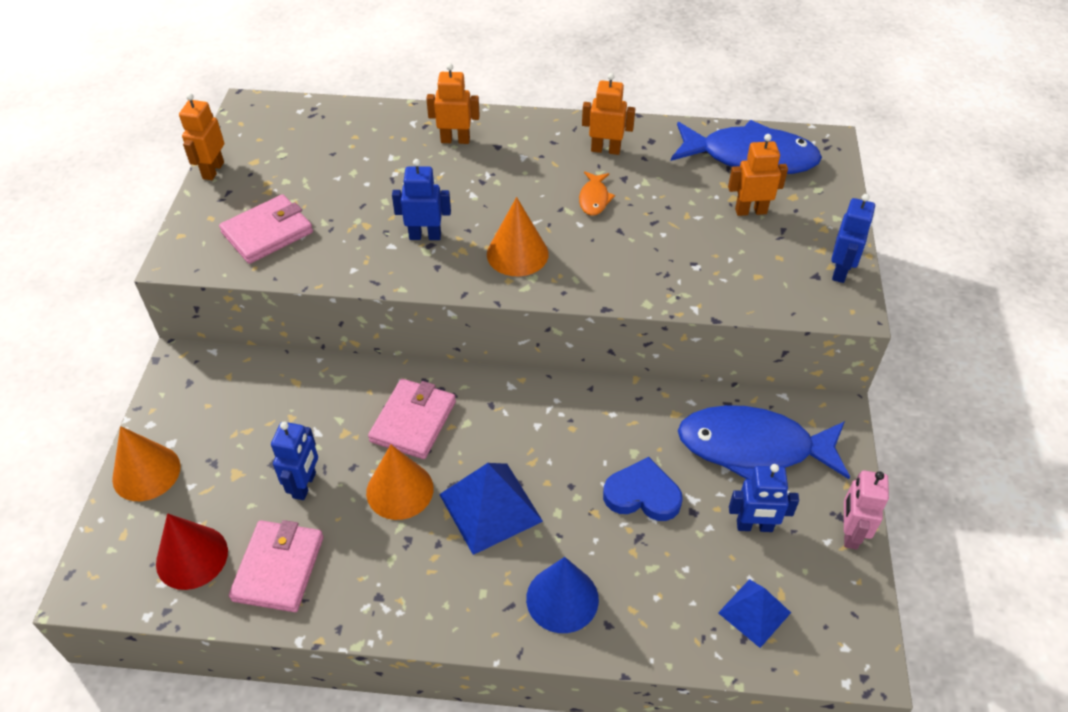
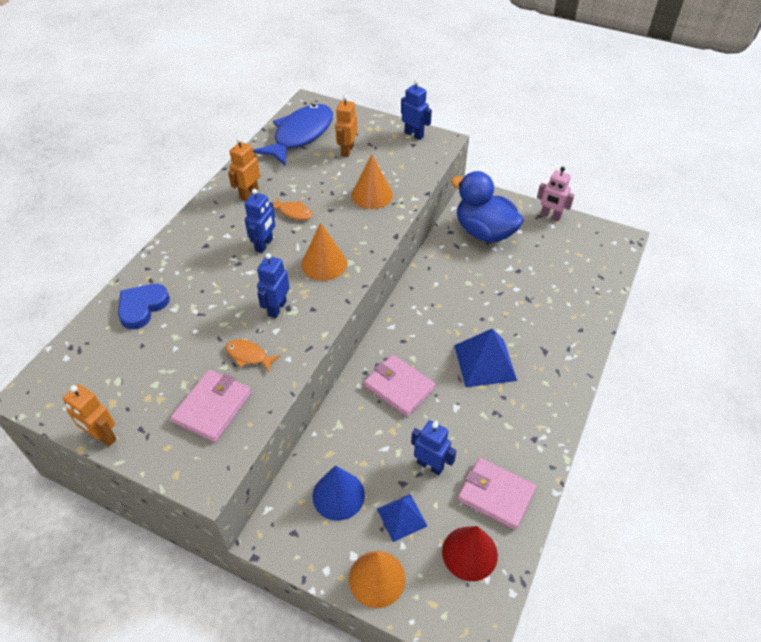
camera: 70 degrees left, 0 degrees up
(267, 232) = (213, 407): pink wallet -> pink wallet turned 45 degrees clockwise
(346, 236) = (248, 356): none -> orange fish
(400, 490) = (454, 408): orange cone -> orange cone (372, 195)
(455, 140) = (181, 266): orange robot -> none
(562, 598) = (559, 345): blue cone -> blue cone (338, 495)
(642, 494) = (499, 288): blue heart -> blue heart (142, 307)
(753, 448) = (484, 232): blue fish -> blue duck
(754, 526) = (535, 249): blue robot -> blue robot (264, 245)
(754, 612) = (587, 268): blue pyramid -> blue pyramid (401, 517)

